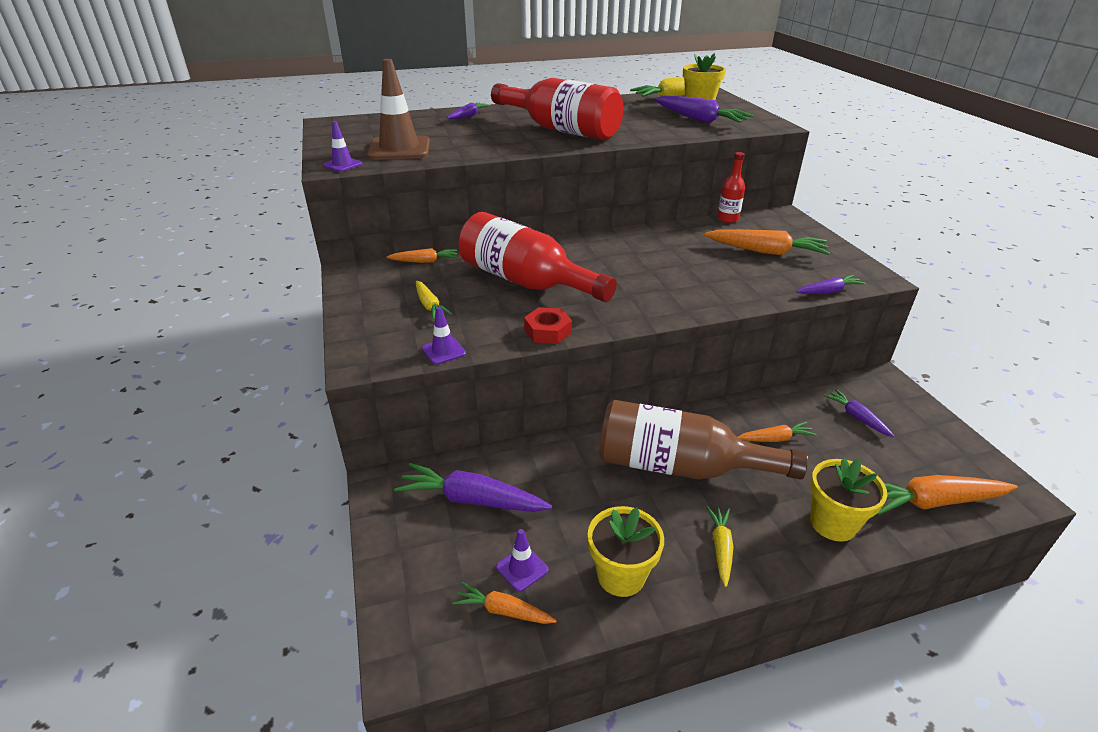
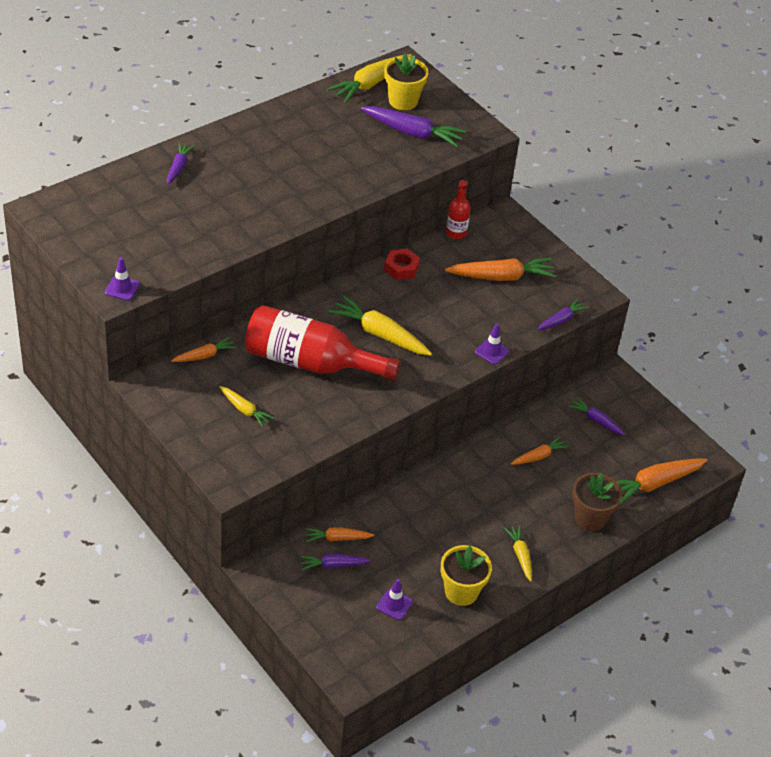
camera: 25 degrees left, 10 degrees up
(399, 149) = (154, 249): brown traffic cone -> none
(443, 351) = (287, 456): purple traffic cone -> purple traffic cone (492, 351)
(472, 500) = (333, 565): purple carrot -> purple carrot, size x0.57
(503, 611) = (395, 634): orange carrot -> orange carrot (337, 538)
(547, 331) = (356, 416): red nut -> red nut (401, 268)
(561, 130) = (288, 180): red bottle -> none
(613, 272) = (380, 334): none -> yellow carrot
(679, 466) = (474, 499): brown bottle -> none
(833, 523) = (590, 518): yellow flower pot -> brown flower pot

